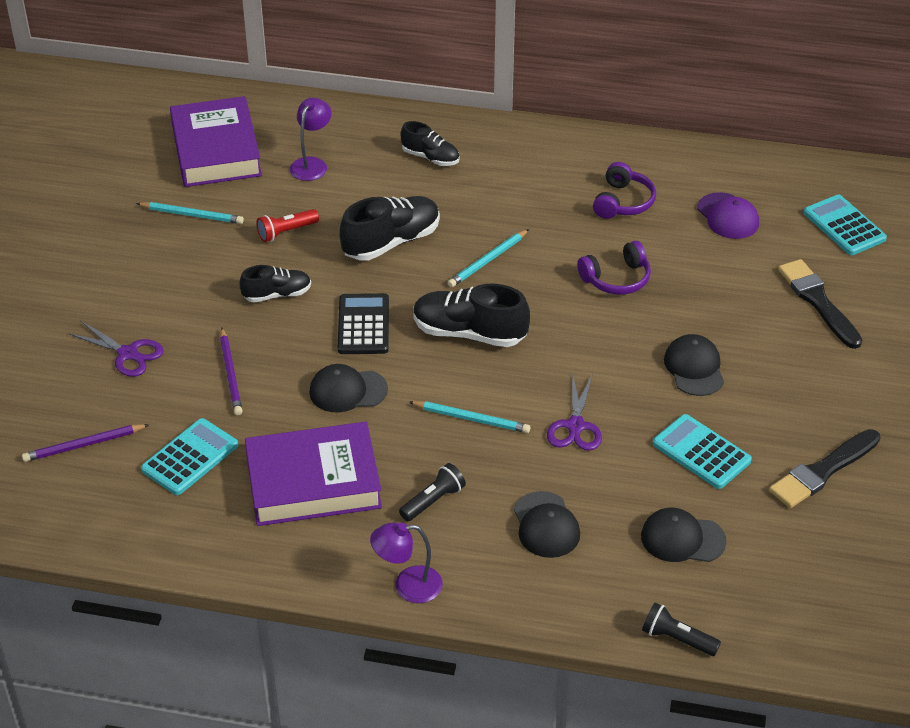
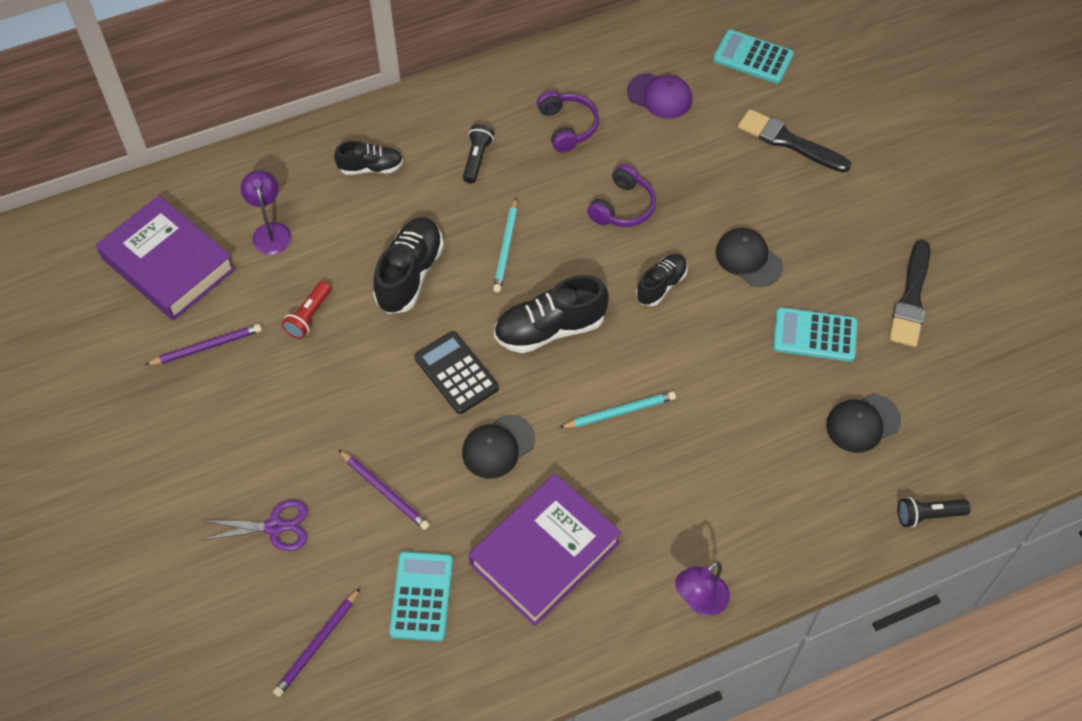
camera: 35 degrees left, 15 degrees up
(192, 215) = (206, 347): turquoise pencil -> purple pencil
(277, 294) = (356, 386): black shoe -> black shoe (661, 285)
(433, 501) = (654, 509): black flashlight -> black flashlight (477, 159)
(546, 525) = (756, 476): black cap -> none
(575, 426) = (704, 369): purple scissors -> none

